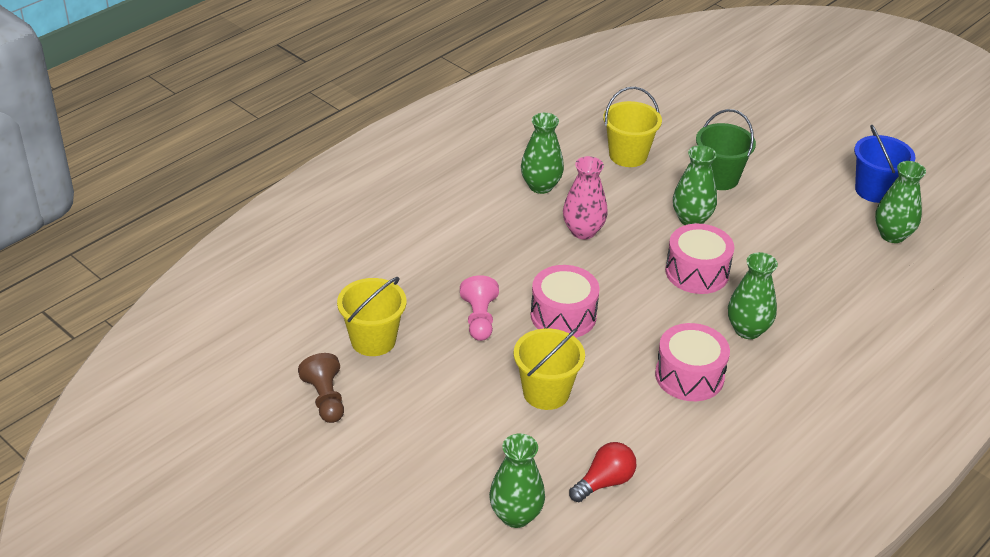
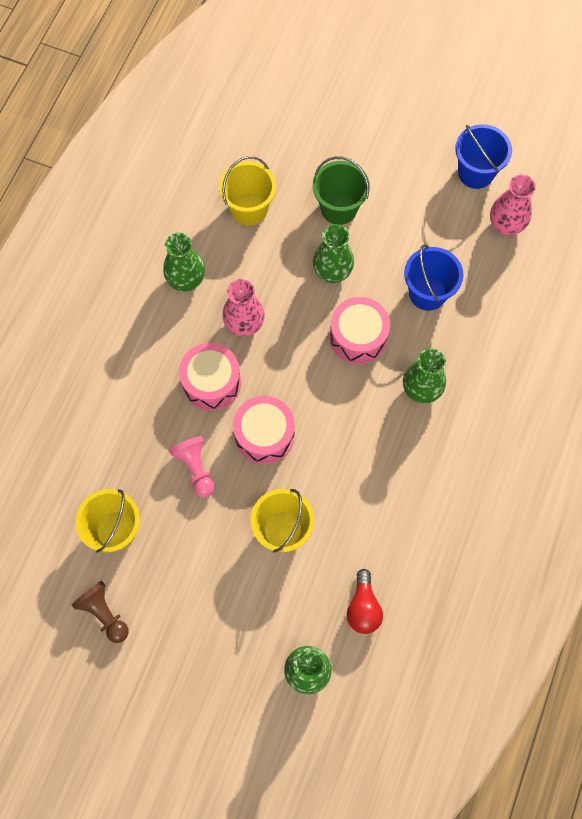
camera: 20 degrees left, 30 degrees up
(604, 482) = (363, 607): red light bulb -> red light bulb turned 150 degrees clockwise
(689, 376) = (391, 463): pink drum -> pink drum (211, 383)
(786, 261) = (427, 293): none -> blue bucket
(892, 235) = (506, 225): green vase -> pink vase

